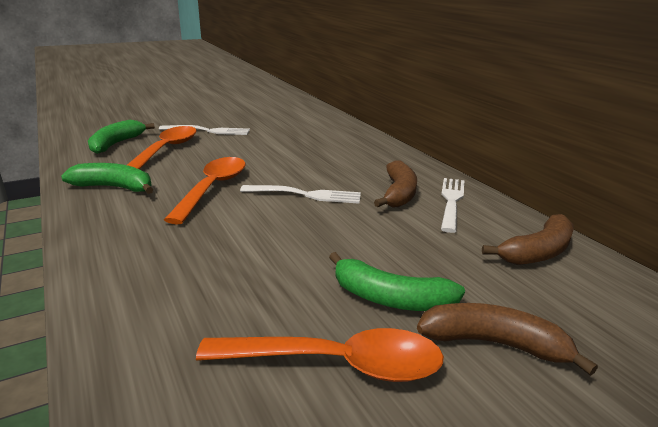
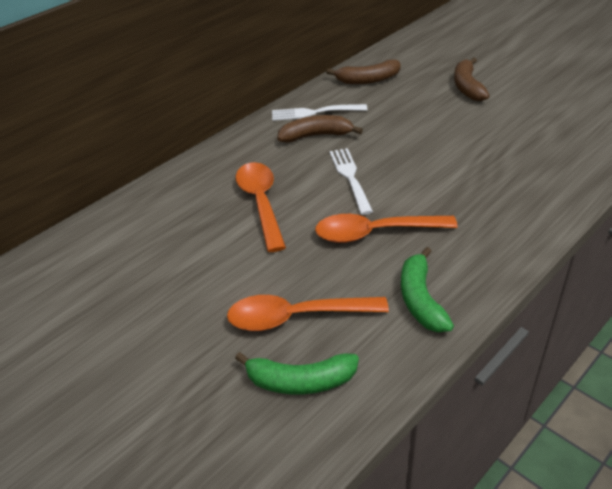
camera: 105 degrees left, 15 degrees up
(208, 131) = (203, 314): white fork -> none
(336, 364) = (522, 121): orange spoon -> orange spoon (261, 203)
(391, 298) = (458, 116): green banana -> none
(537, 252) = (368, 80): brown banana -> brown banana turned 135 degrees clockwise

